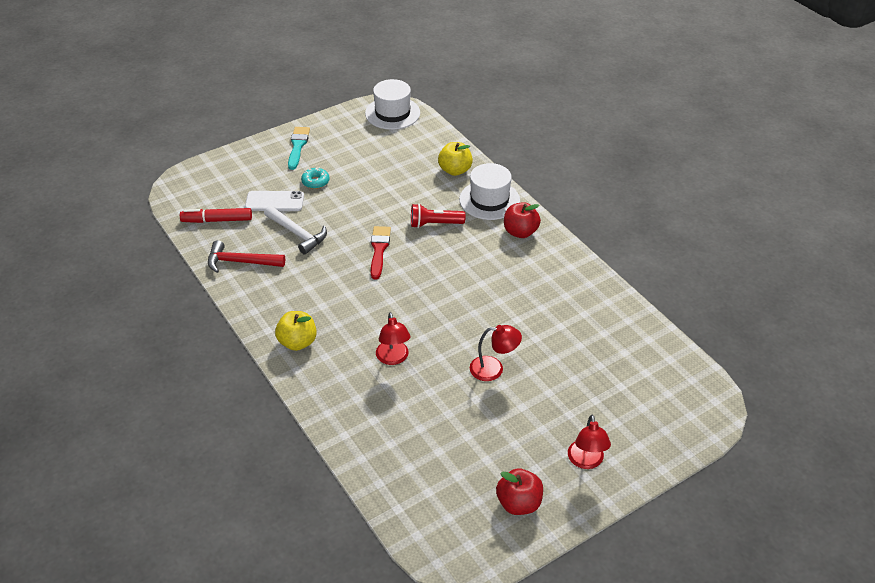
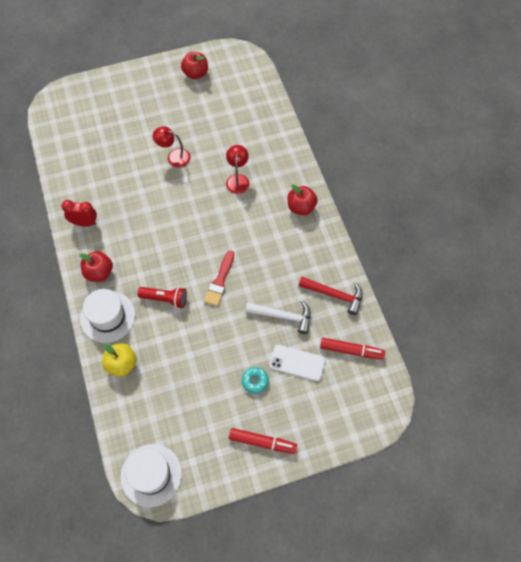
camera: 165 degrees left, 20 degrees up
(297, 234) = (283, 316): white hammer -> white hammer turned 135 degrees clockwise
(297, 342) = (301, 207): yellow apple -> red apple
(298, 146) = (262, 442): turquoise brush -> red marker
(567, 272) = (84, 223): none -> red clock
(586, 461) = (146, 87): red lamp -> none

